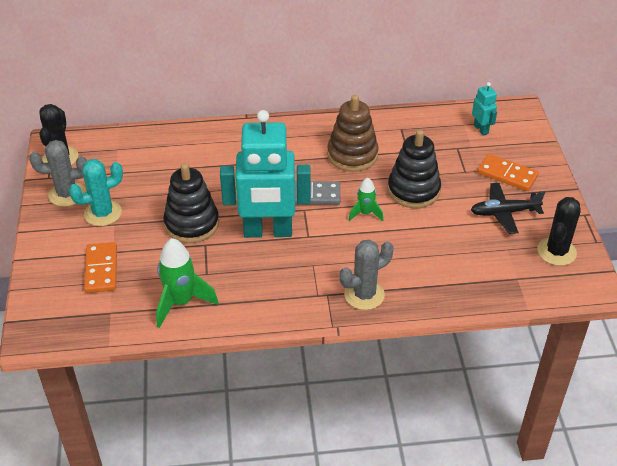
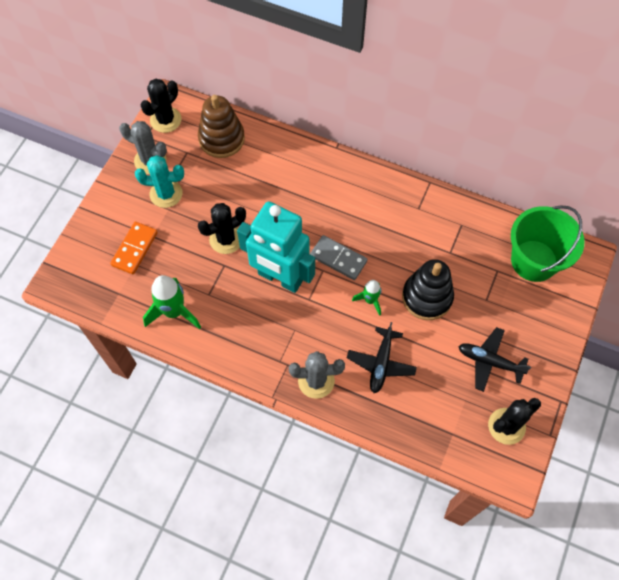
camera: 30 degrees right, 20 degrees up
(192, 224) = (226, 239): black stacking toy -> black cactus
(352, 155) = (400, 233): brown stacking toy -> brown stacking toy (221, 139)
(412, 255) = (381, 363): none -> black plane
(481, 129) = (534, 260): turquoise robot -> green bucket
(507, 175) = (521, 323): orange domino -> none

